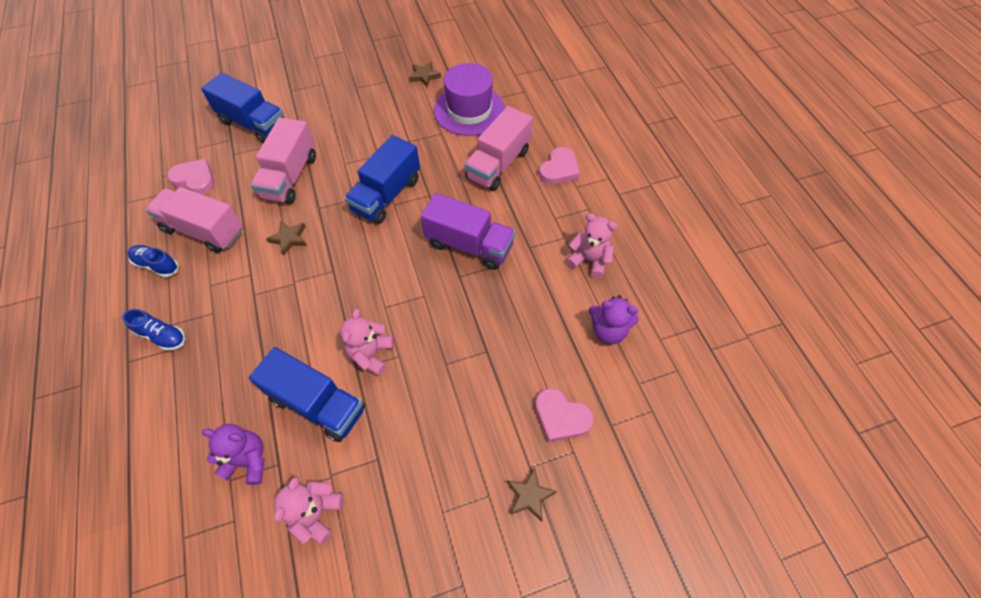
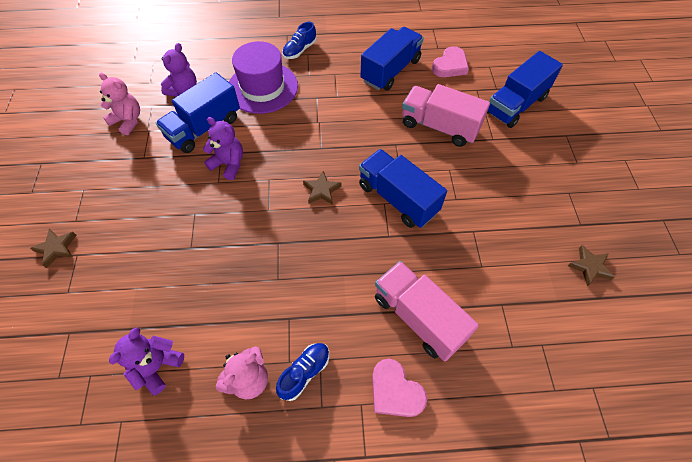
camera: 105 degrees right, 0 degrees up
(157, 265) = (364, 46): blue shoe -> blue shoe (304, 372)
(204, 230) = (390, 71): pink truck -> blue truck
(289, 239) = (365, 122): brown star -> brown star (321, 190)
(371, 354) = (228, 164): pink teddy bear -> purple teddy bear
(469, 110) = (519, 306): purple hat -> purple hat (262, 87)
(469, 245) = (311, 259): purple truck -> none
(561, 417) = (100, 291): pink heart -> none

